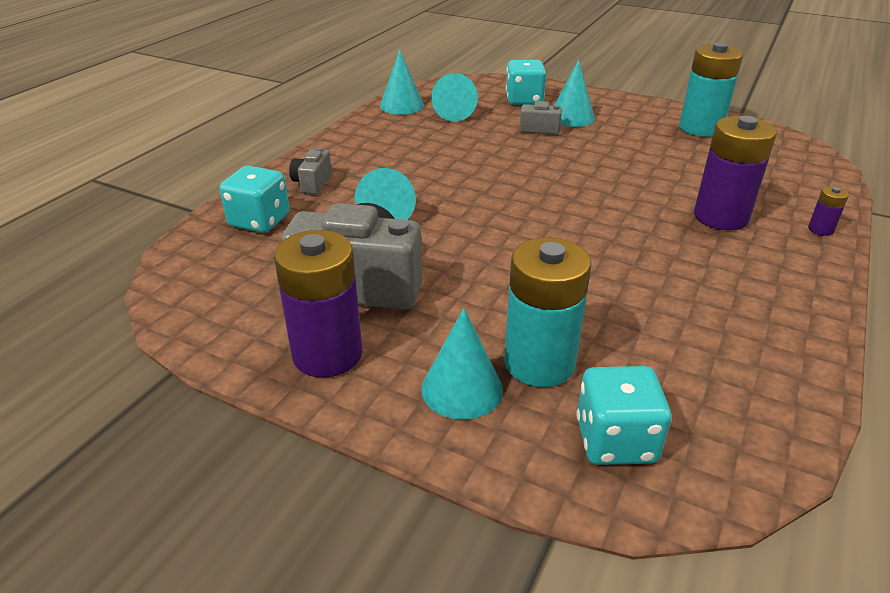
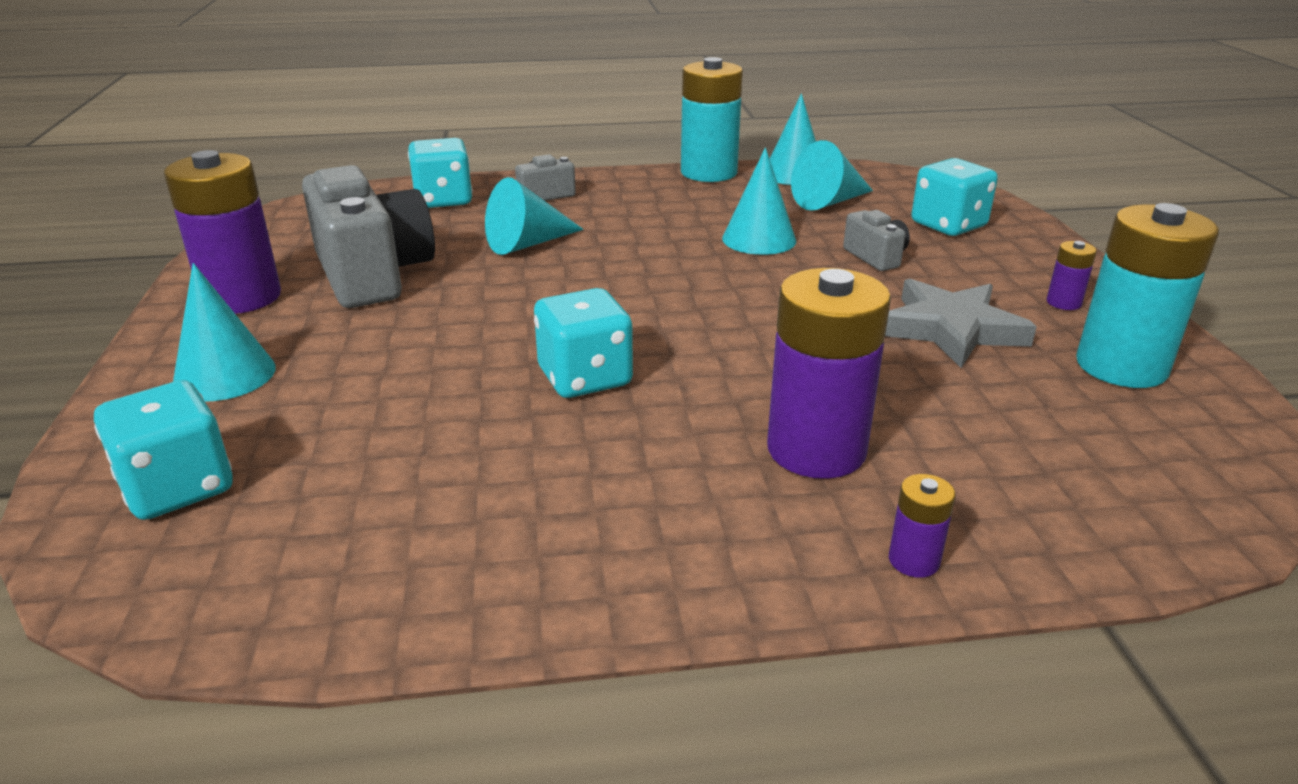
camera: 55 degrees right, 5 degrees down
(539, 363) = (299, 404): turquoise battery -> turquoise battery (709, 173)
(571, 117) = (955, 266): turquoise cone -> turquoise cone (759, 239)
(597, 252) = (585, 378): none -> turquoise dice
(634, 113) = (1063, 303): none -> purple battery
(635, 145) = (951, 329): none -> grey star

